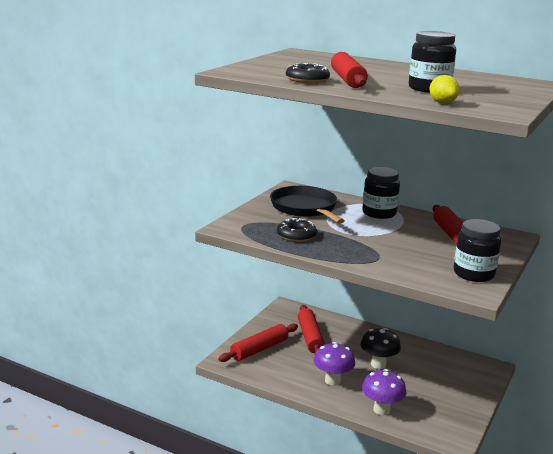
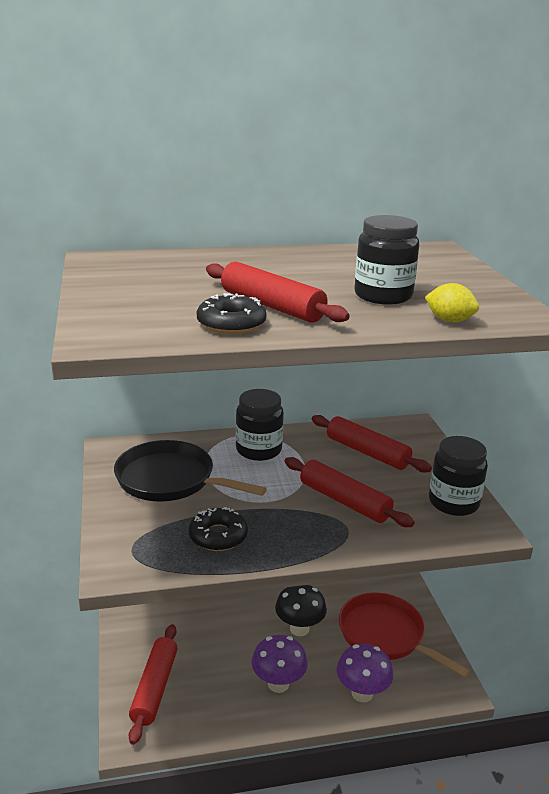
camera: 40 degrees left, 5 degrees up
(310, 337) = (194, 632): red rolling pin -> red rolling pin (344, 501)
(435, 393) = (385, 635): none -> red pan

